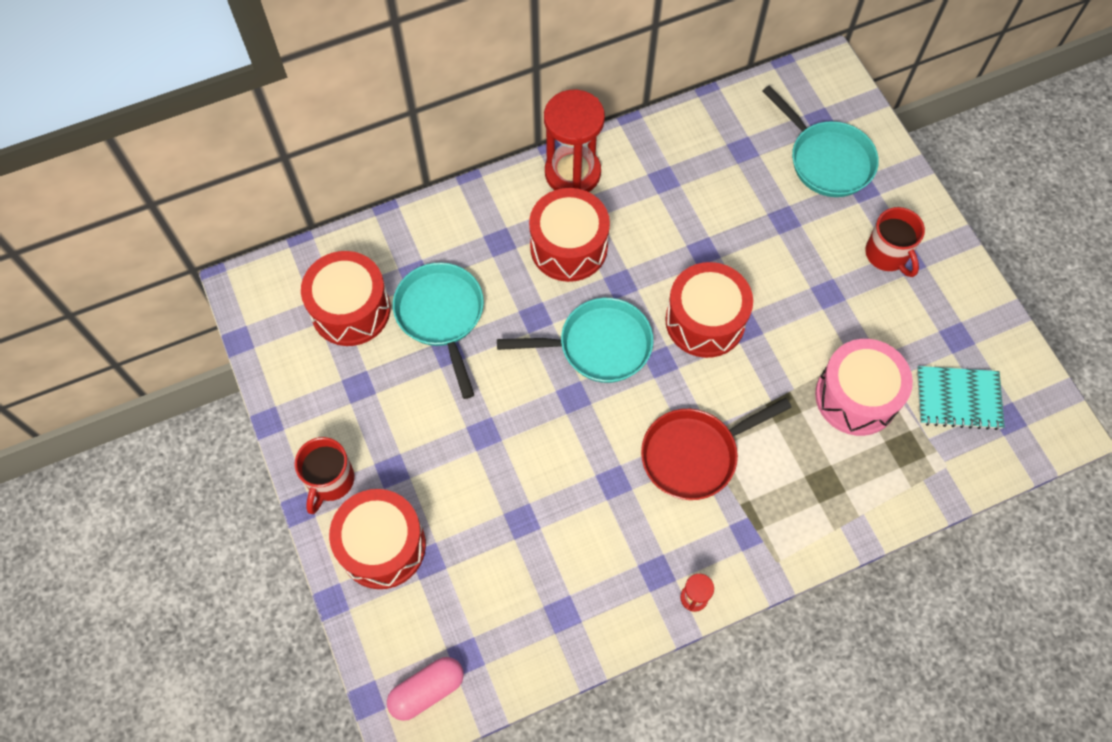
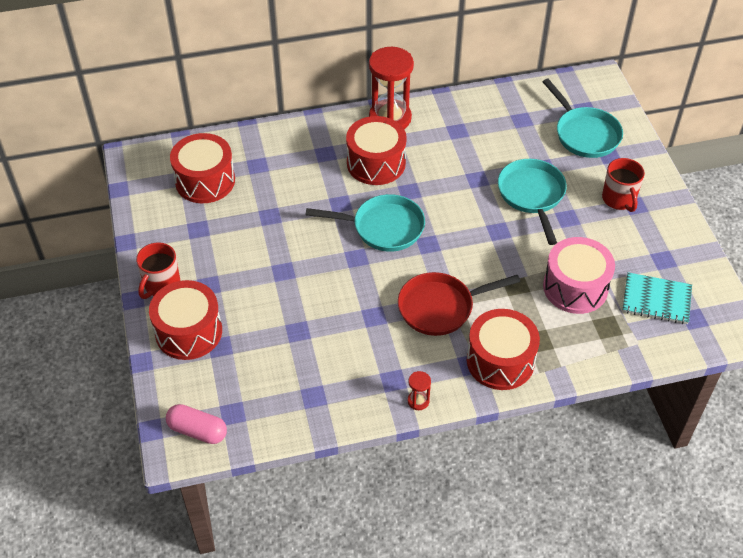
camera: 10 degrees right, 15 degrees down
(427, 690) = (197, 431): pink capsule -> pink capsule turned 45 degrees clockwise
(441, 316) = (270, 193): turquoise pan -> turquoise pan (532, 195)
(705, 321) = (468, 223): red drum -> red drum (500, 361)

